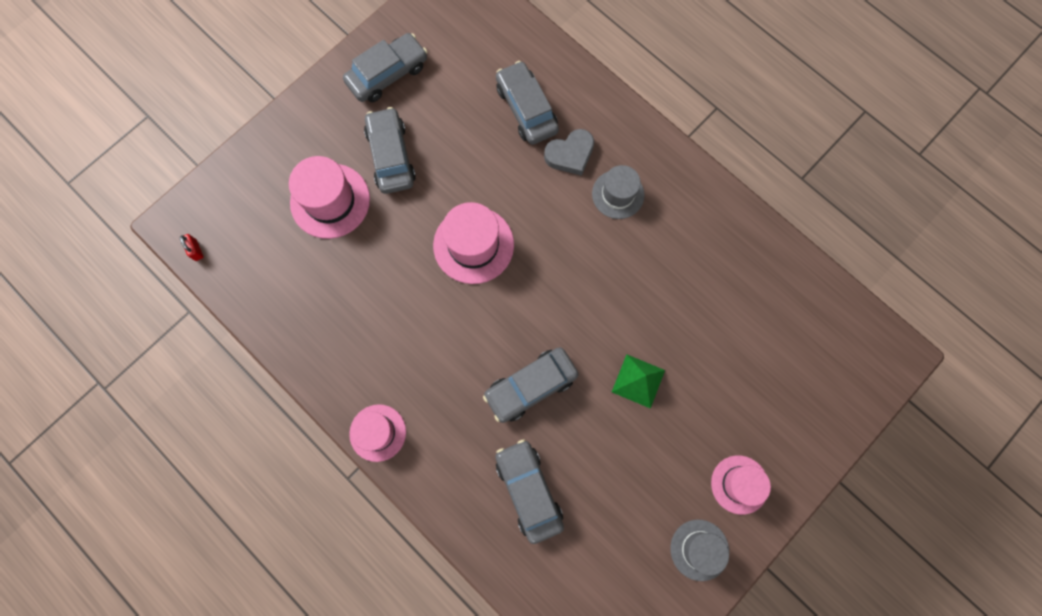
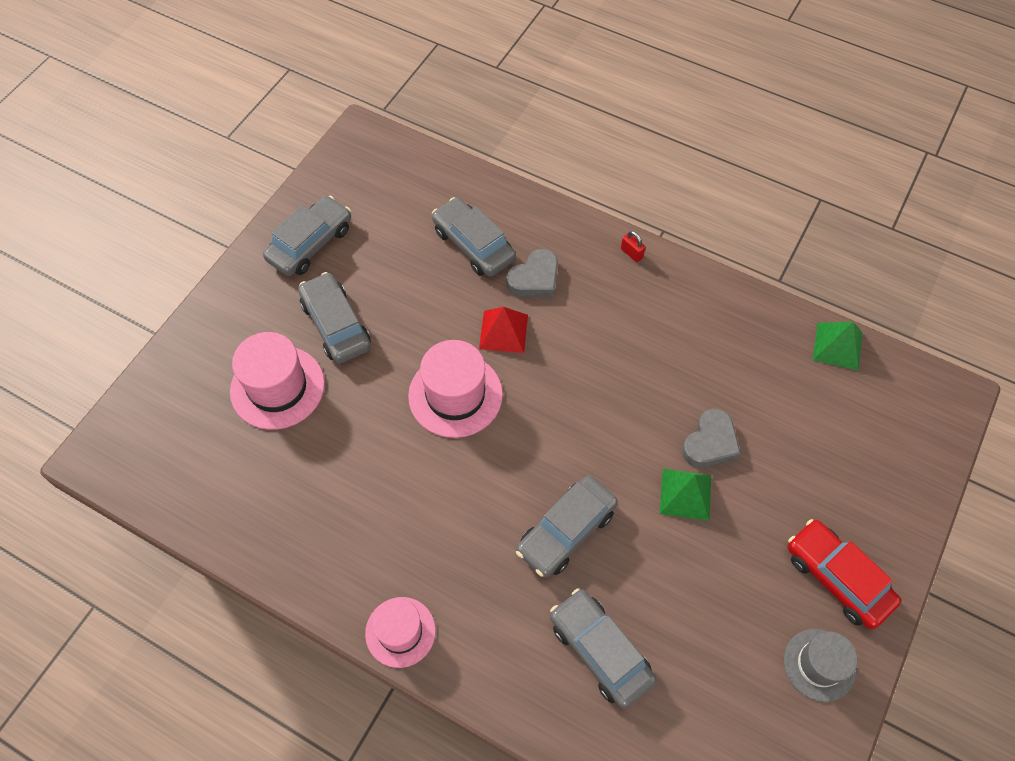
camera: 15 degrees left, 15 degrees down
(196, 250) = (128, 479): red padlock -> red padlock (631, 253)
(529, 197) = (503, 331): none -> red pyramid
(618, 194) = (599, 306): grey hat -> none
(673, 342) = (710, 443): none -> grey heart
(739, 484) = (837, 578): pink hat -> red car
(814, 283) = (837, 346): none -> green pyramid

